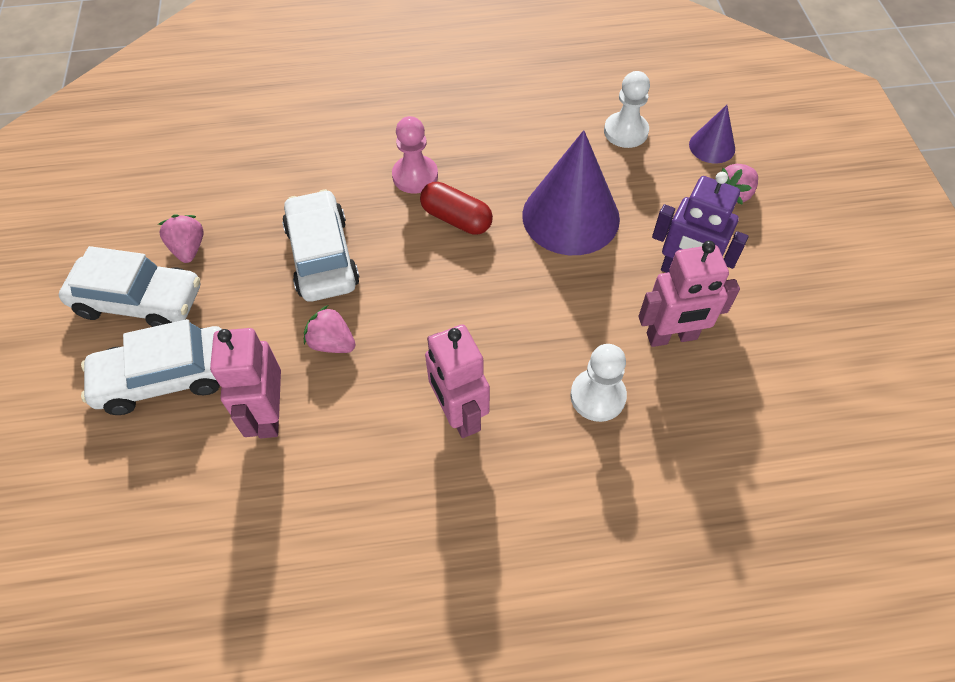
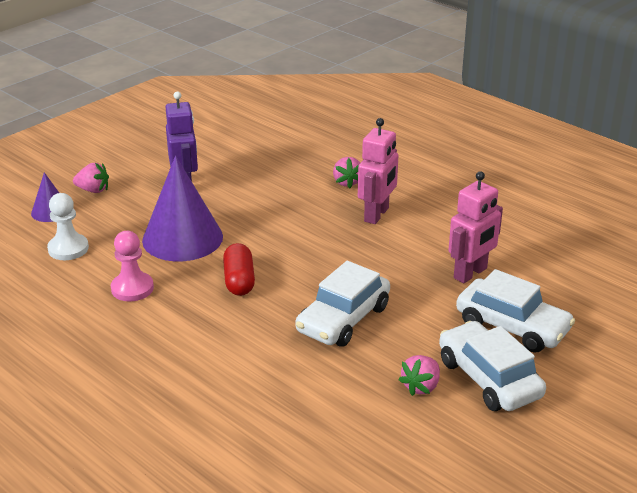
camera: 130 degrees left, 25 degrees down
(332, 343) = (397, 277): pink strawberry -> pink strawberry (347, 182)
(415, 176) = (219, 319): pink pawn -> pink pawn (132, 288)
(597, 396) = (307, 181): white pawn -> none
(672, 337) = (238, 174): pink robot -> none

